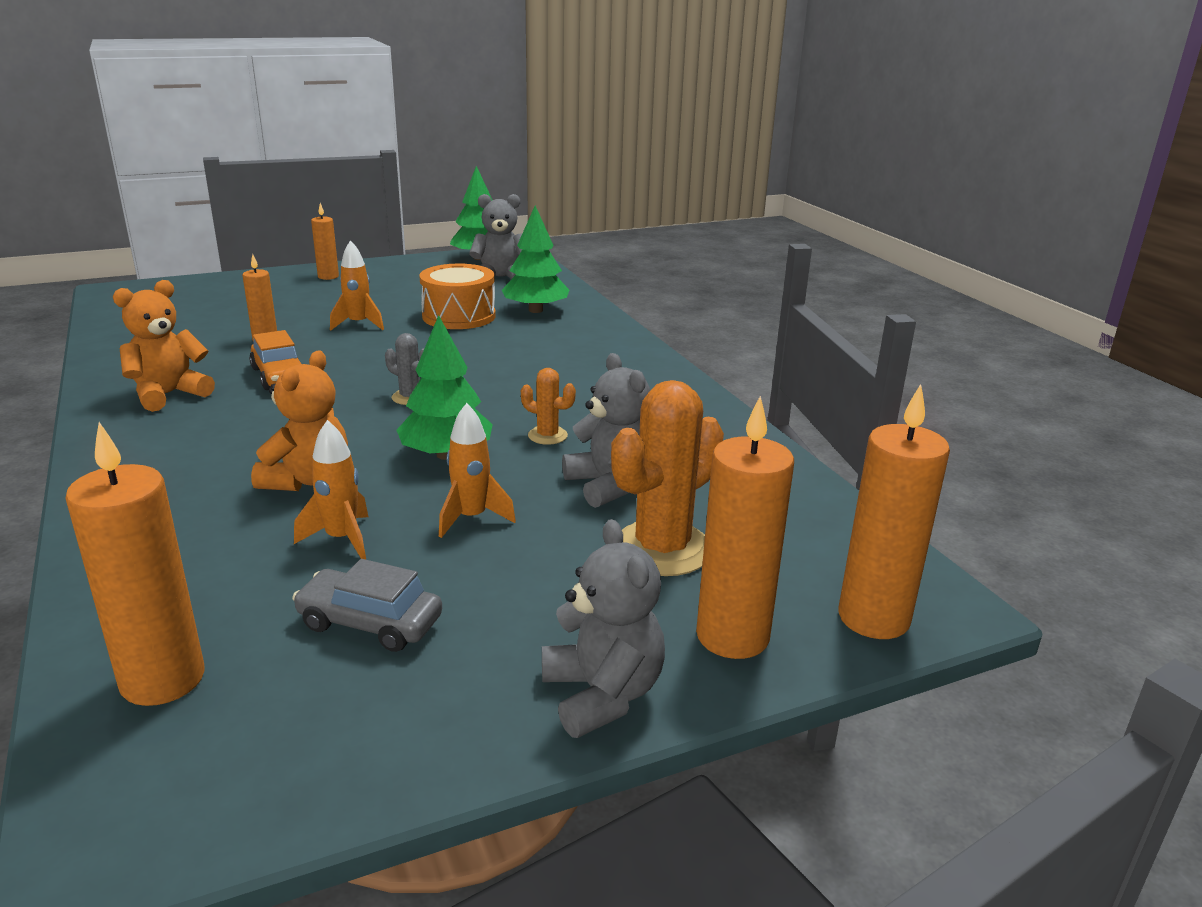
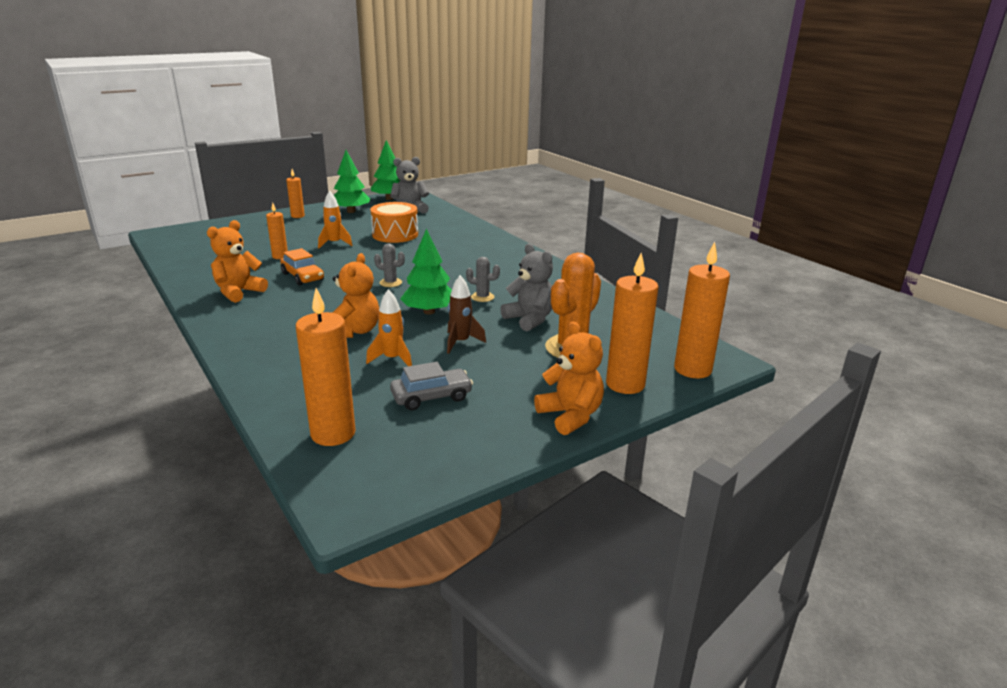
camera: 10 degrees left, 0 degrees up
(370, 623) = (431, 397): grey car -> grey car turned 150 degrees clockwise
(471, 518) = (460, 342): orange rocket -> brown rocket
(536, 310) = (441, 228): green tree -> green tree (351, 211)
(547, 436) = (482, 297): orange cactus -> grey cactus
(602, 694) = (570, 416): grey teddy bear -> orange teddy bear

